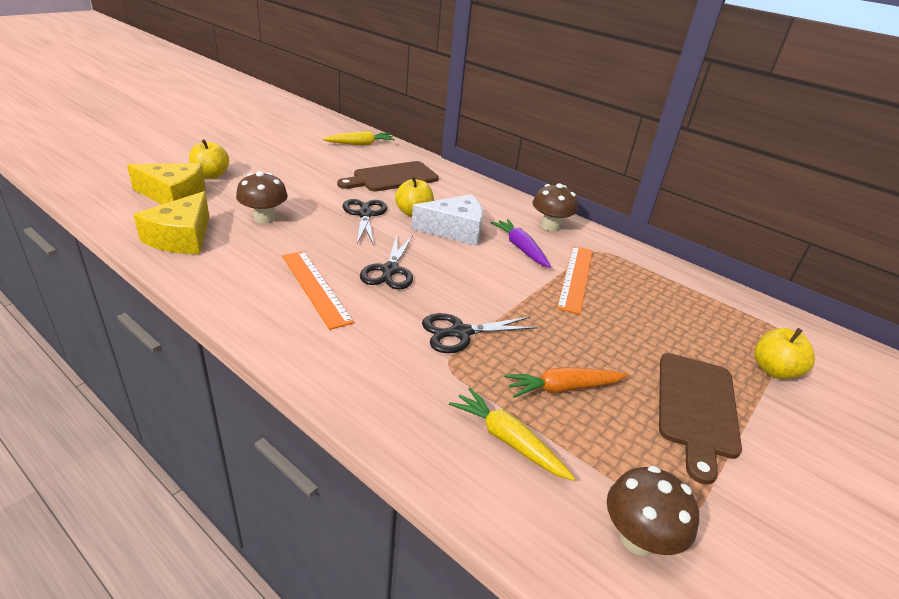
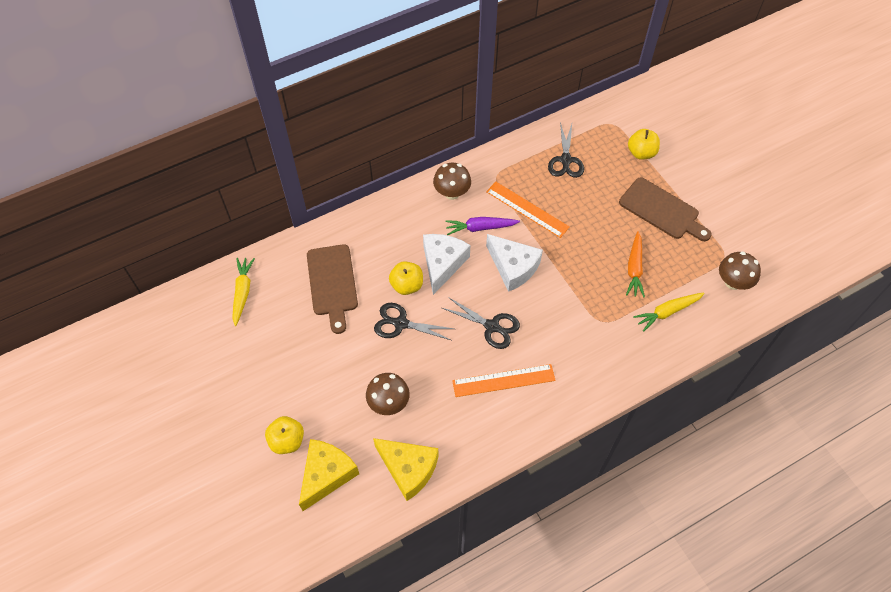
camera: 65 degrees left, 25 degrees up
(460, 333) = (574, 304): black scissors -> black scissors (566, 160)
(484, 276) = (513, 267): none -> white cheese

